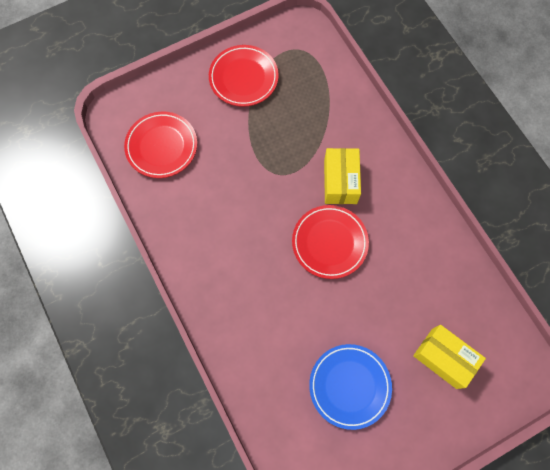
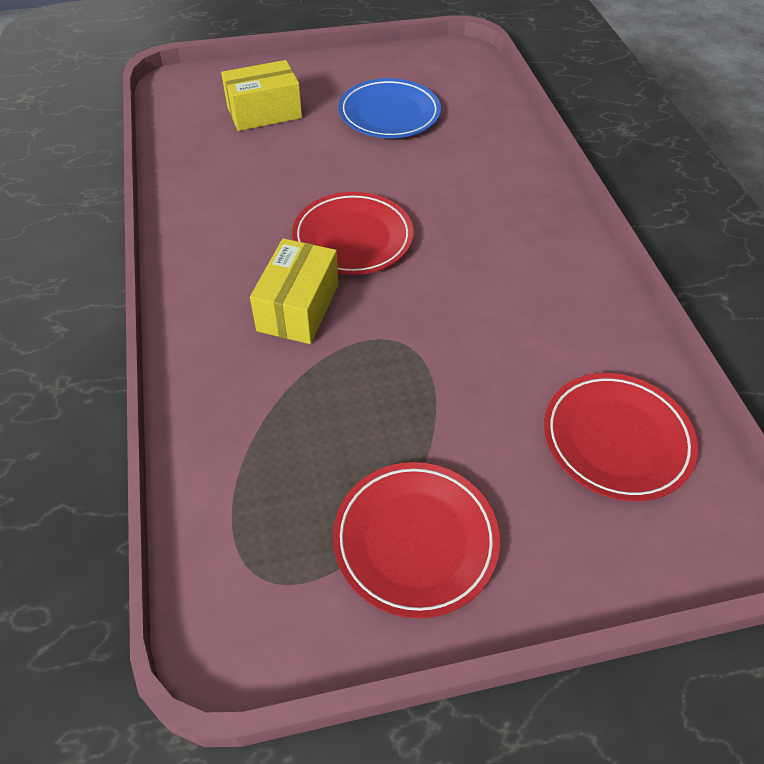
camera: 165 degrees left, 20 degrees down
(444, 358) = (264, 112): yellow box -> yellow box turned 75 degrees counterclockwise

